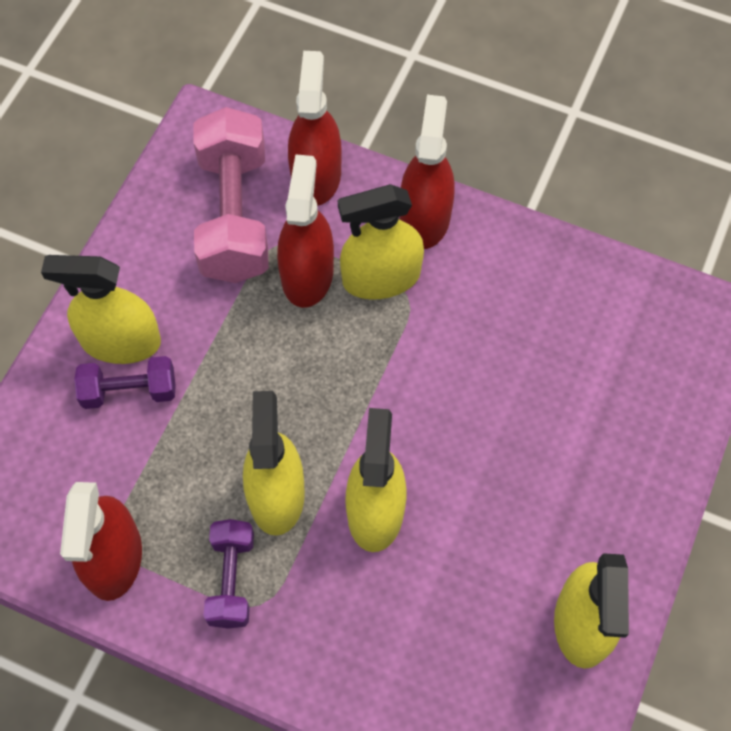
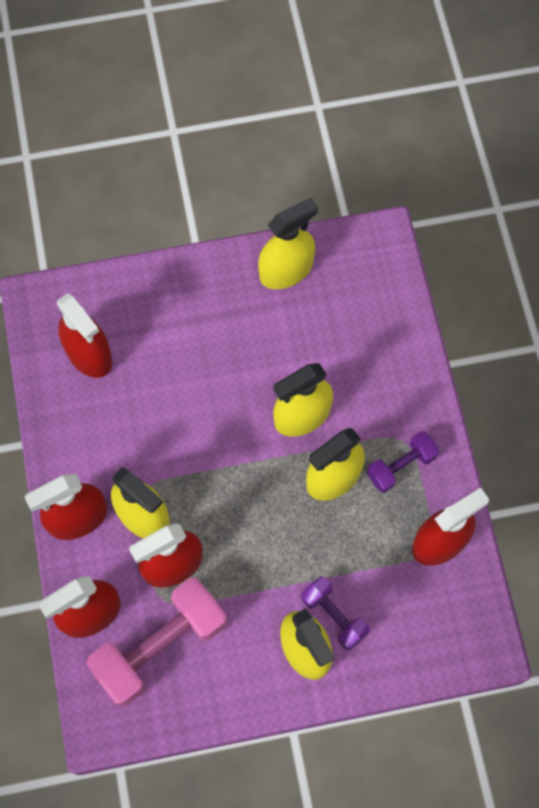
camera: 125 degrees left, 5 degrees up
(612, 332) = (89, 354): none -> red spray bottle

